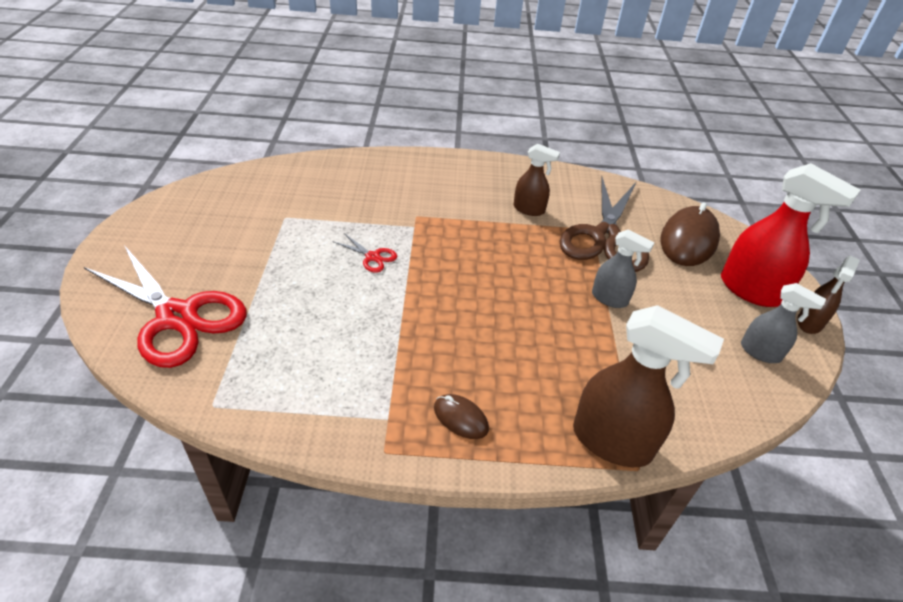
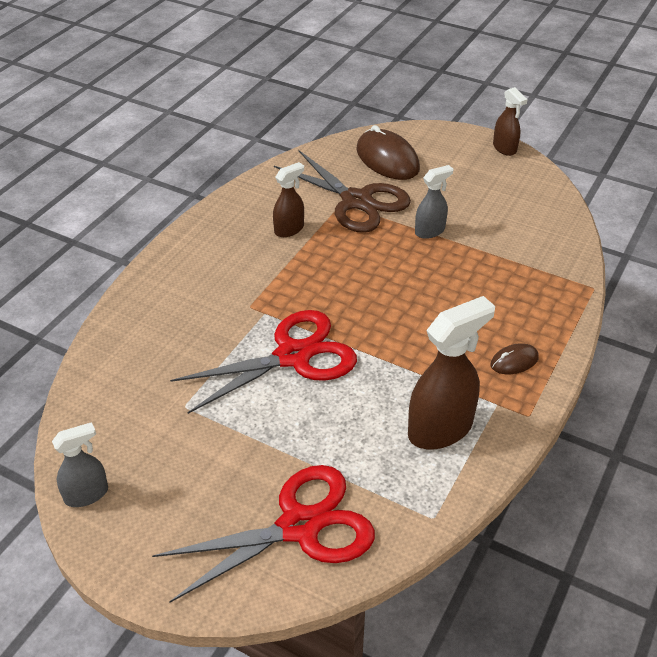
camera: 60 degrees left, 0 degrees up
(372, 257) = (293, 356): red scissors -> red scissors, size x2.47
(612, 442) = (567, 291): brown spray bottle -> brown spray bottle (440, 429)
(751, 290) = (459, 157): red spray bottle -> none
(760, 352) = (520, 184): grey spray bottle -> grey spray bottle (87, 494)

